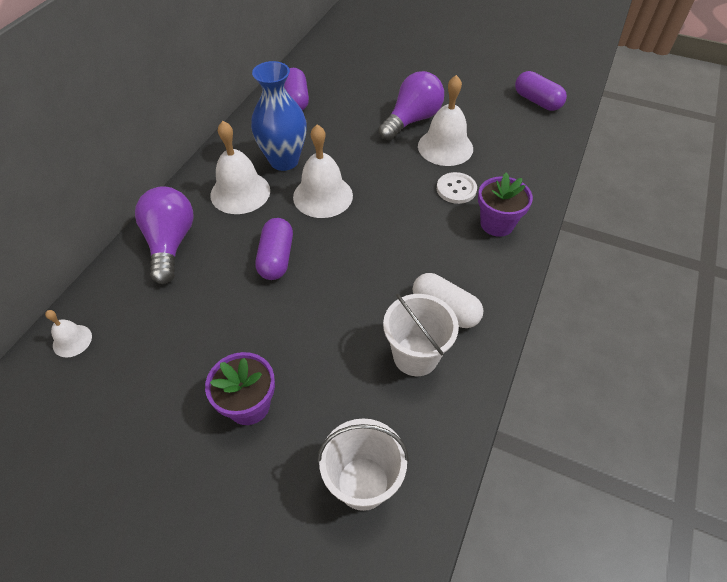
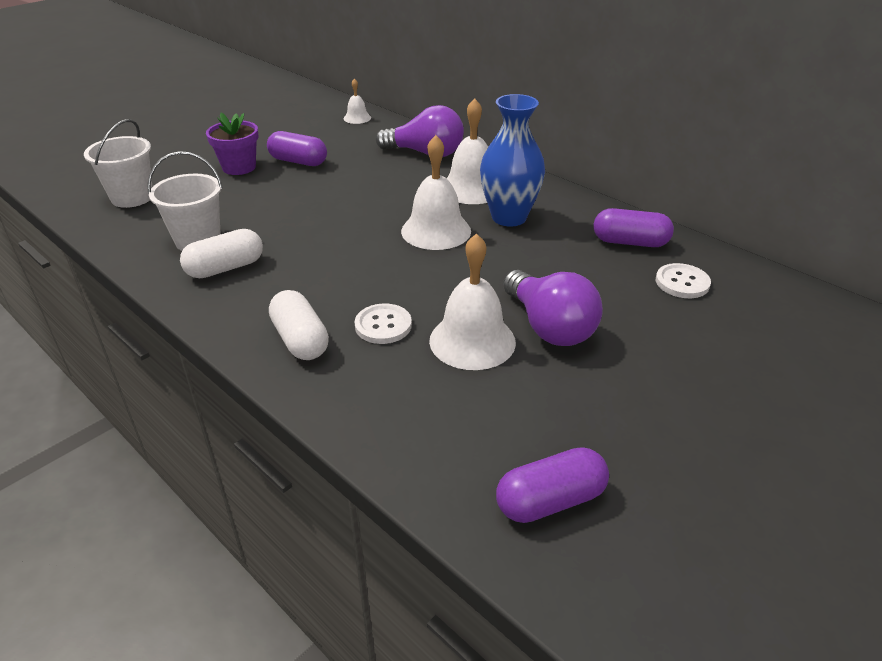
camera: 110 degrees right, 15 degrees down
(276, 258) = (369, 195): purple capsule -> purple capsule (298, 161)
(336, 77) = (682, 282): none -> white button
(497, 224) = (300, 340): purple flower pot -> white capsule

